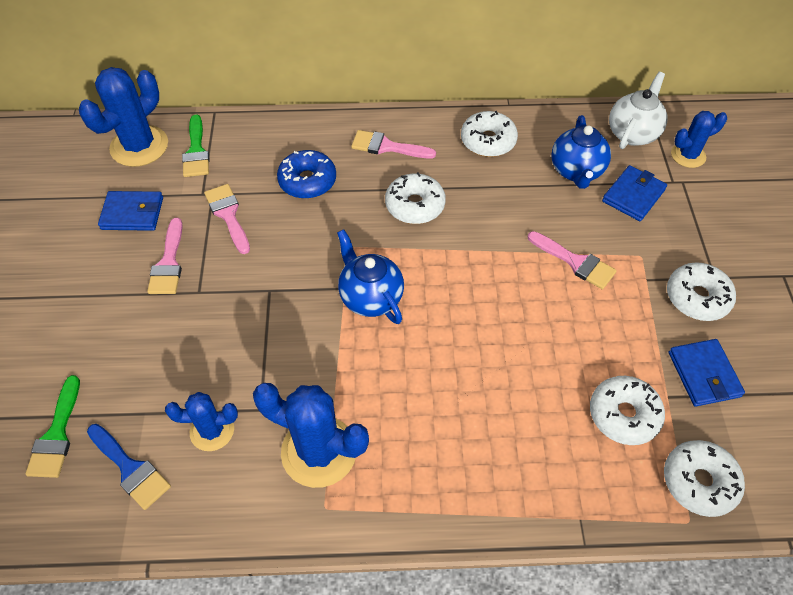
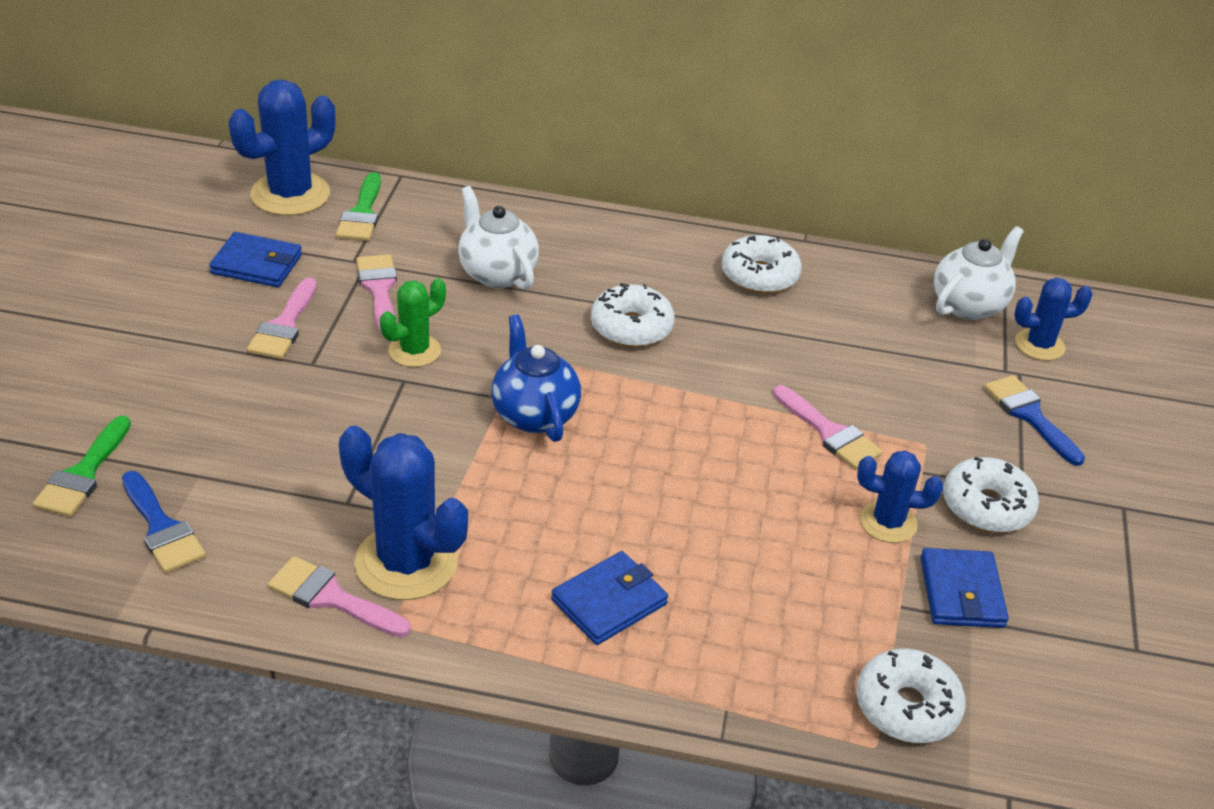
camera: 10 degrees right, 15 degrees down
(212, 431) = (277, 511): blue cactus -> blue cactus (888, 522)
(269, 262) = (414, 351): none -> green cactus
(307, 181) = (497, 273): blue donut -> white teapot
(387, 147) = (618, 256): pink brush -> pink brush (332, 598)
(576, 171) = (871, 332): blue teapot -> none
(623, 415) = (830, 612): white donut -> none
(633, 195) = (941, 375): blue wallet -> blue wallet (609, 602)
(700, 215) = (1030, 416): none -> blue brush

